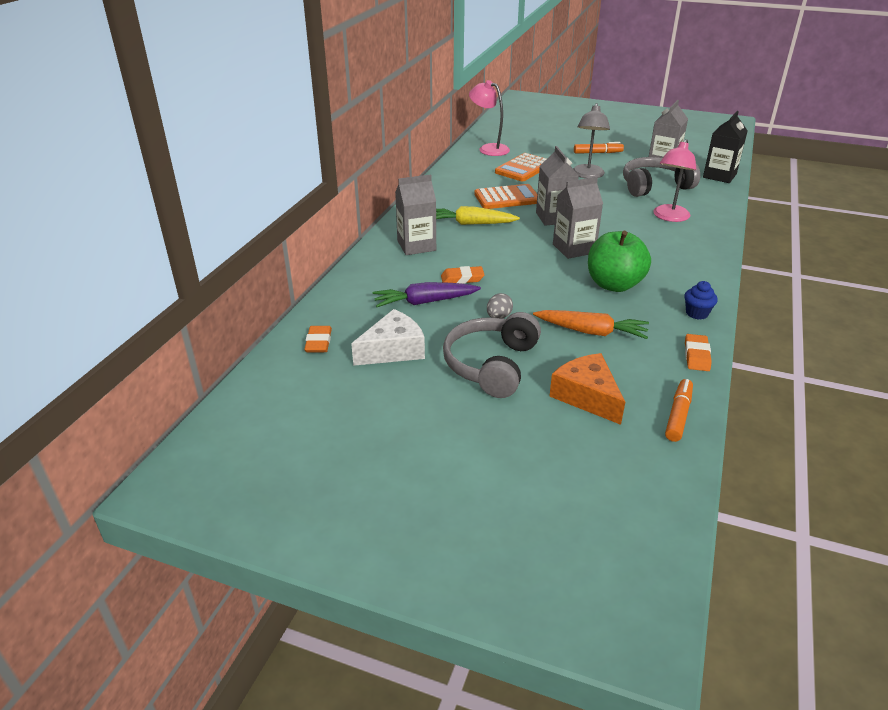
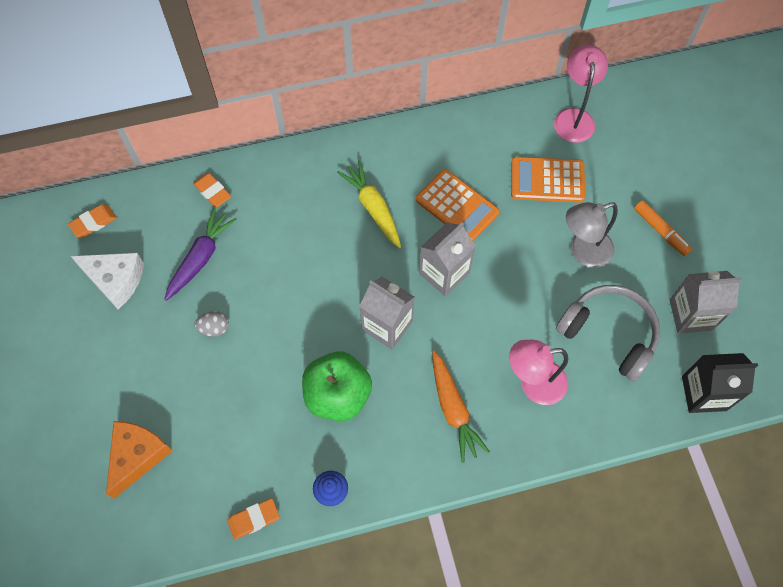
camera: 55 degrees right, 30 degrees up
(416, 246) = (294, 190): grey carton -> none
(424, 302) = (201, 258): purple carrot -> purple carrot turned 75 degrees clockwise
(462, 278) = (260, 263): orange eraser -> orange eraser (212, 191)
(491, 365) = (138, 362): grey headphones -> none
(591, 332) = (238, 414): orange carrot -> orange carrot (453, 409)
(678, 415) = (152, 538): orange marker -> none

